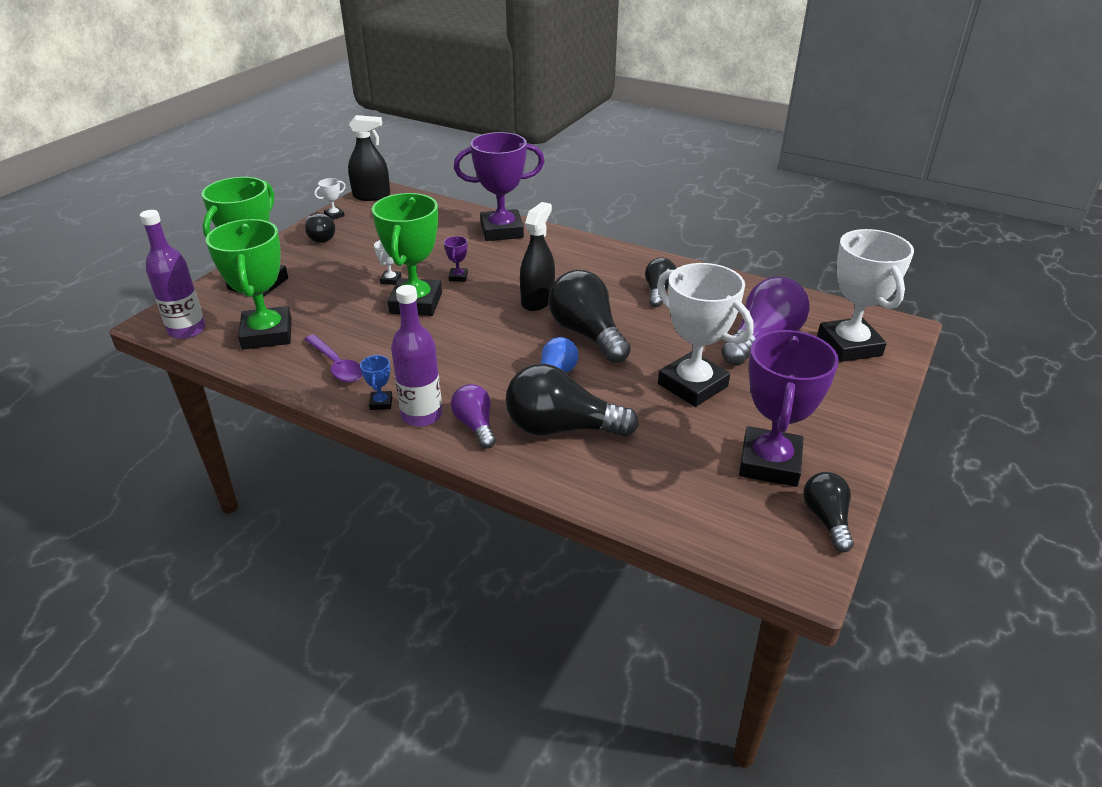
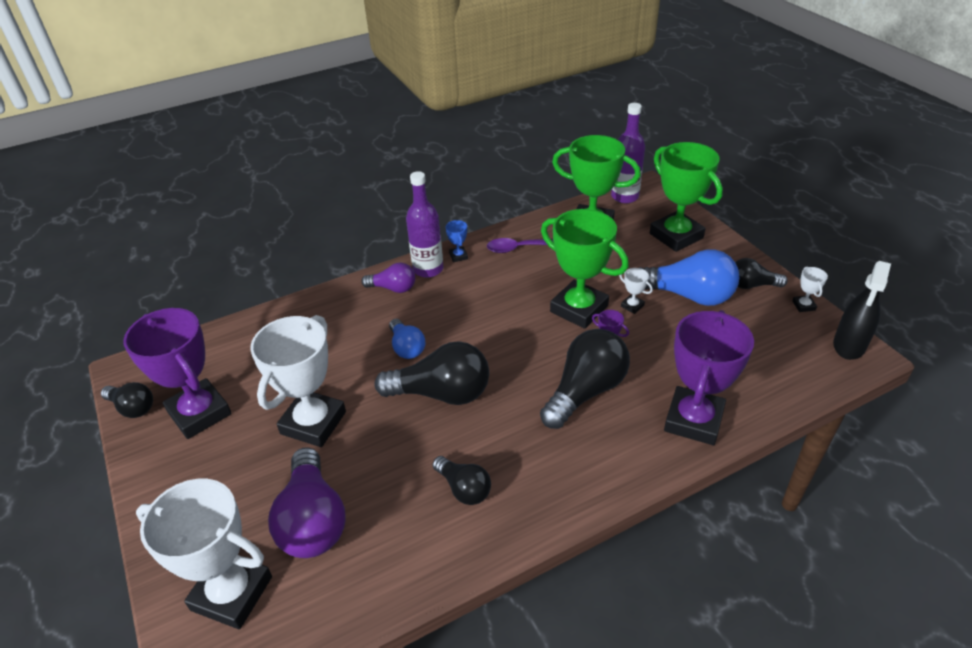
camera: 125 degrees right, 5 degrees up
(355, 259) = (689, 295): none -> blue light bulb
(381, 403) = (458, 256): blue trophy -> blue trophy turned 45 degrees clockwise
(537, 300) = (523, 385): black spray bottle -> none
(561, 428) = (348, 325): black light bulb -> black light bulb (585, 391)
(692, 385) = (313, 423): white trophy -> white trophy turned 60 degrees counterclockwise

